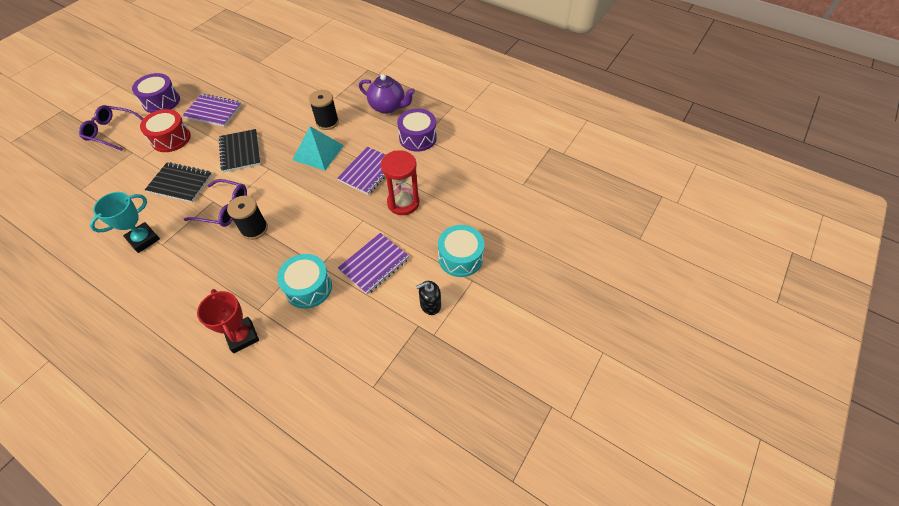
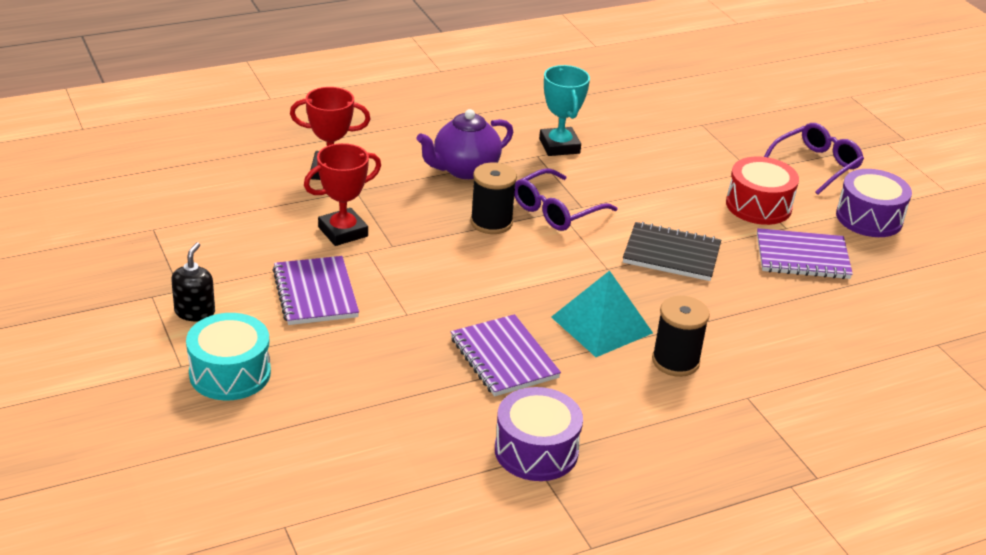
camera: 120 degrees right, 20 degrees down
(180, 183) = (644, 191): black notebook -> none
(213, 111) = (802, 257): purple notebook -> purple notebook turned 45 degrees clockwise
(308, 287) = (343, 232): turquoise drum -> red trophy
(388, 107) = (662, 452): purple teapot -> purple teapot (464, 170)
(403, 203) = (397, 365): red hourglass -> none

